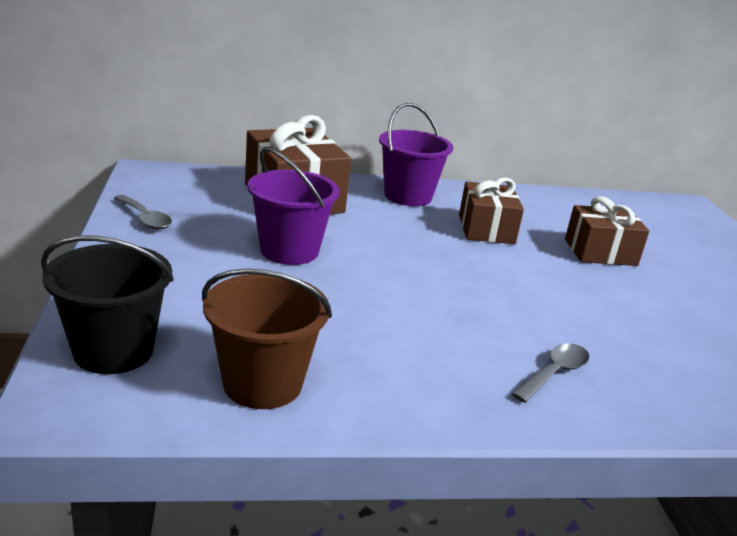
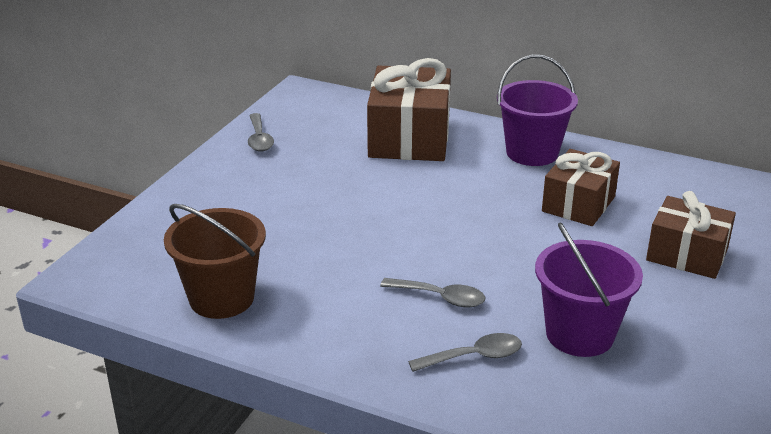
camera: 35 degrees right, 5 degrees up
(113, 351) = (143, 247): black bucket -> none
(289, 250) = (352, 191): purple bucket -> purple bucket (579, 334)
(469, 328) = (440, 297): none -> grey spoon

